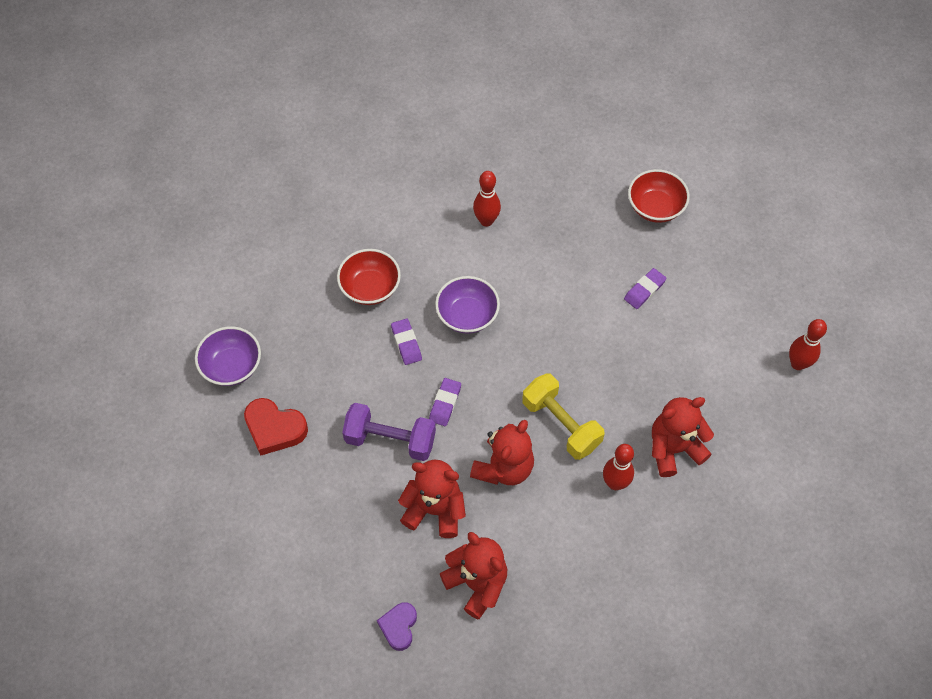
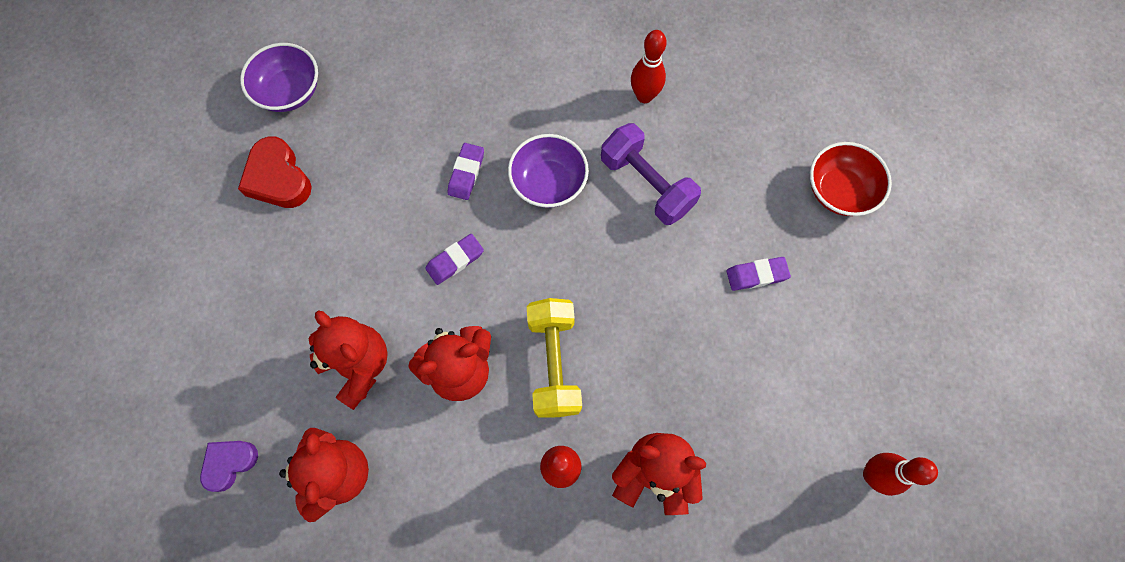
camera: 35 degrees right, 10 degrees up
(370, 287) = (476, 94): red bowl -> none
(390, 440) = (374, 262): purple dumbbell -> purple dumbbell (646, 184)

